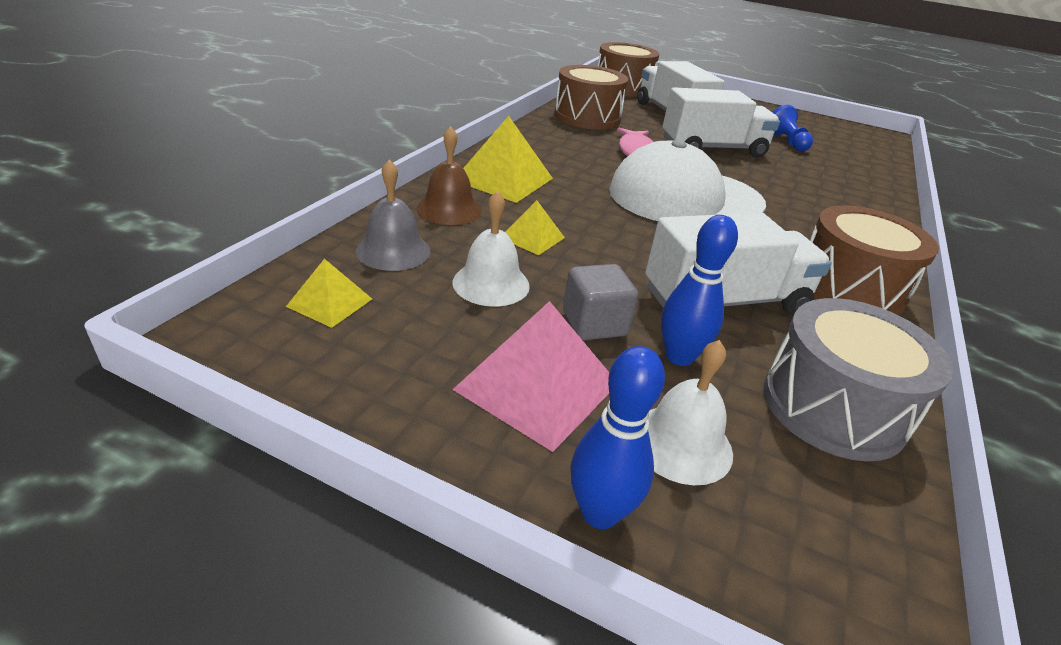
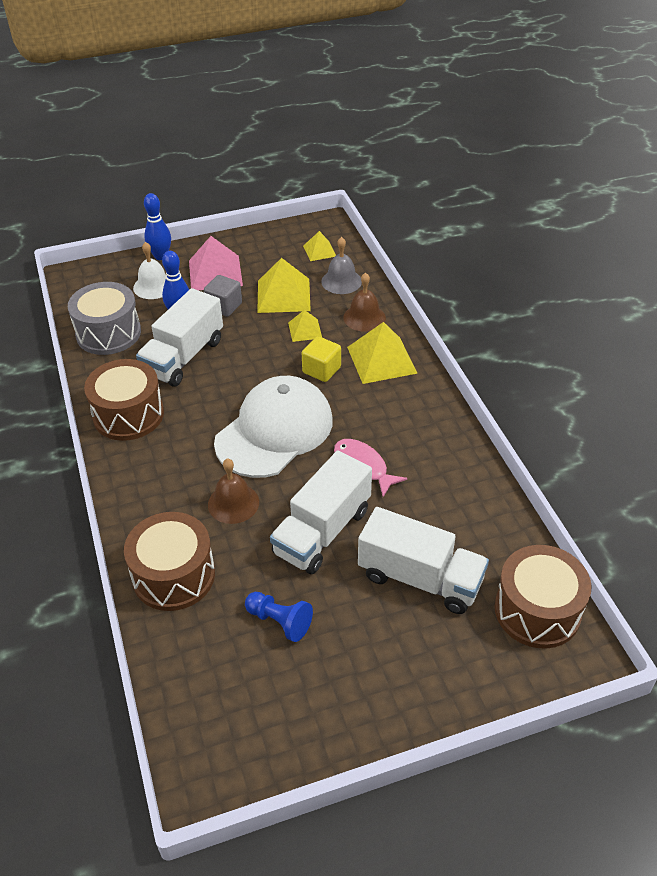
camera: 140 degrees right, 10 degrees up
(491, 283) = (283, 295): white bell -> yellow pyramid
(573, 204) = (321, 370): none -> yellow cube
(587, 117) = (461, 492): brown drum -> brown drum (174, 575)
(773, 186) = (233, 503): none -> brown bell

